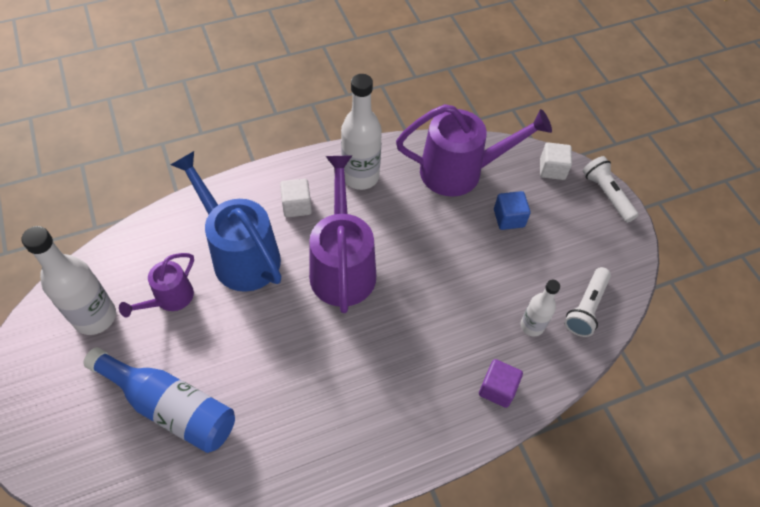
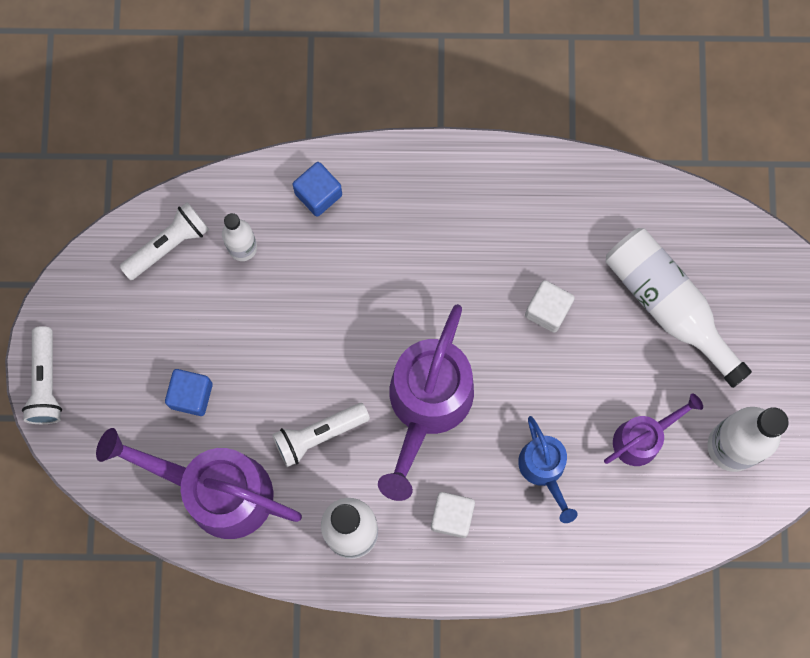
camera: 155 degrees left, 20 degrees up
(170, 406) = (668, 305): blue bottle -> white bottle
(240, 254) = (544, 470): blue watering can -> blue watering can, size x0.55
(410, 223) = (318, 435): none -> white flashlight
(497, 389) = (318, 194): purple cube -> blue cube
(552, 169) = (92, 447): white cube -> white cube (547, 310)

